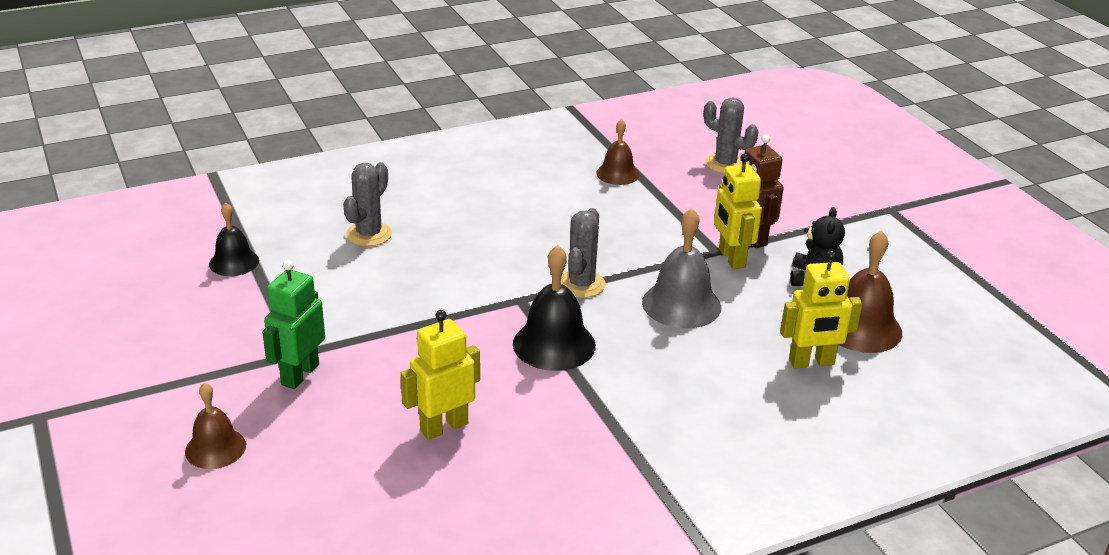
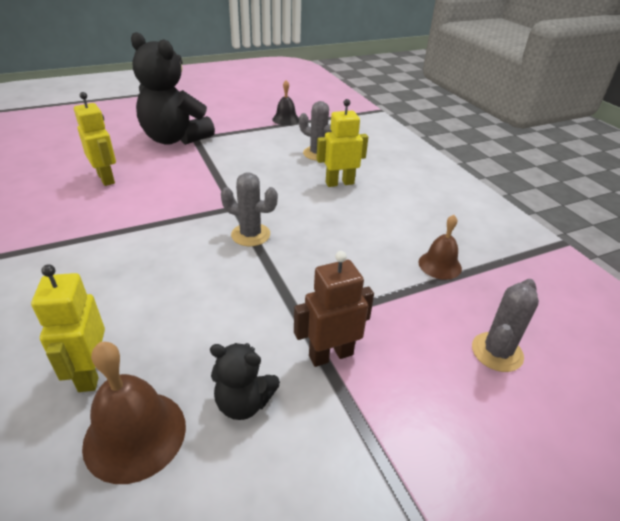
camera: 90 degrees right, 5 degrees up
(215, 448) = (125, 123): brown bell -> none
(299, 374) = (175, 139): green robot -> black teddy bear
(554, 344) = (175, 219): black bell -> none
(681, 304) = (212, 288): grey bell -> none
(731, 258) = (288, 332): yellow robot -> yellow robot (339, 183)

